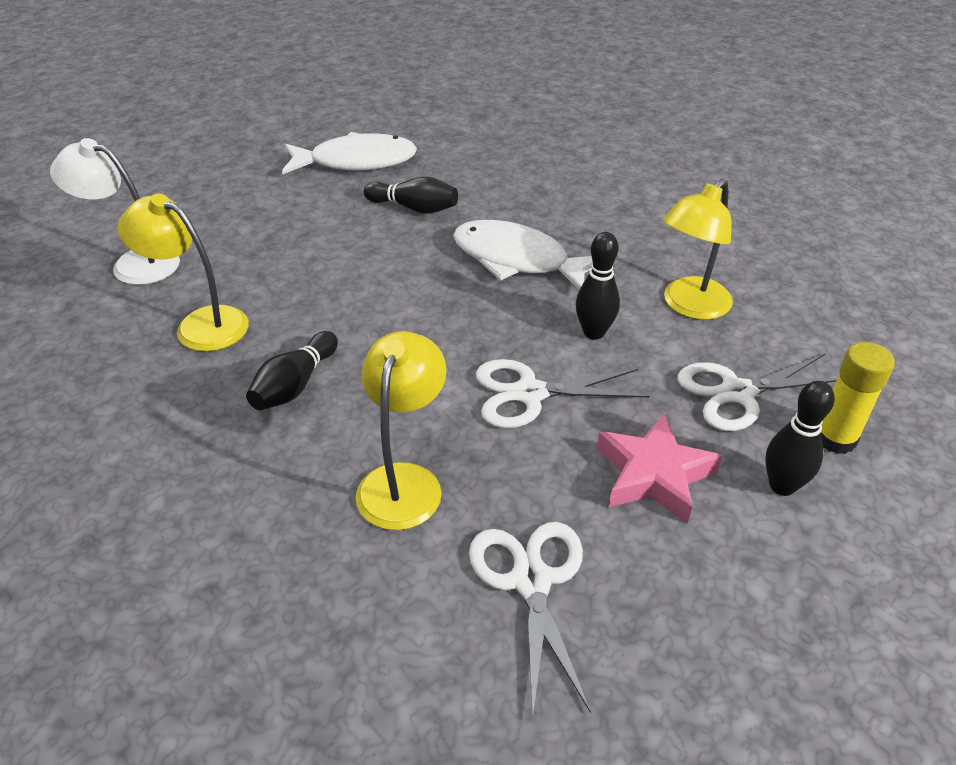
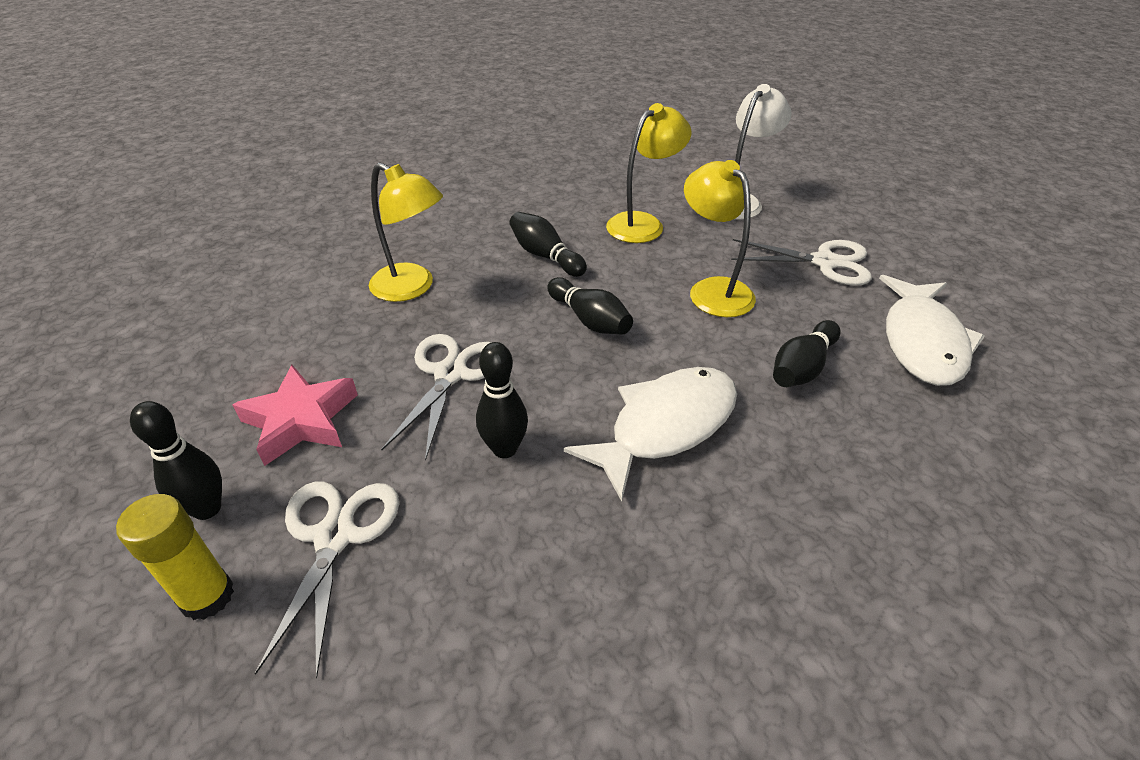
camera: 110 degrees right, 0 degrees up
(403, 325) = (589, 320): none -> black bowling pin
(531, 580) = (281, 324): white scissors -> white scissors (825, 262)
(689, 306) = (499, 564): yellow lamp -> yellow lamp (713, 290)

